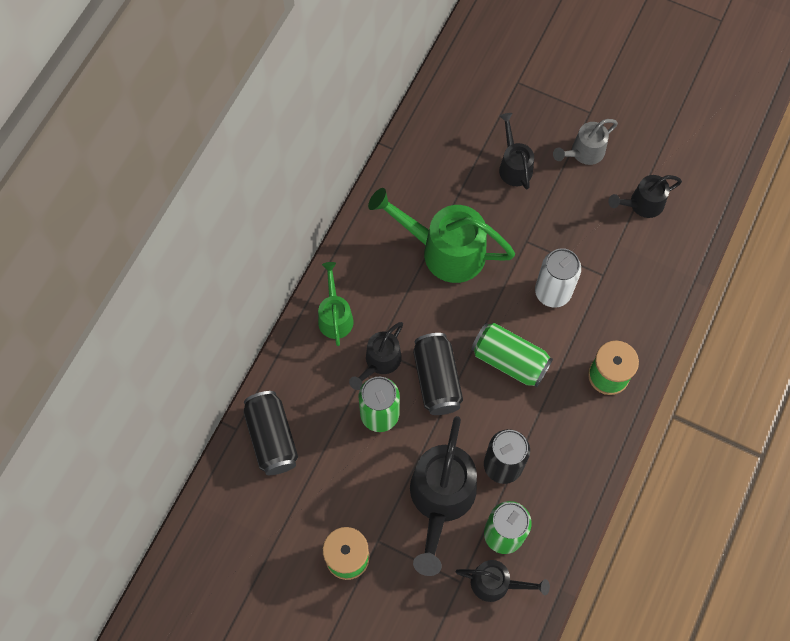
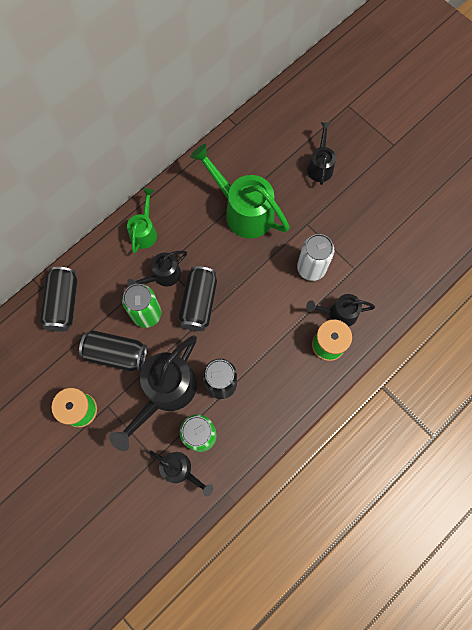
camera: 20 degrees right, 5 degrees up
(362, 475) = (116, 354): none -> black can
(509, 360) = (258, 307): green can -> none
(583, 153) = (376, 173): grey watering can -> none
(641, 204) = (405, 225): black watering can -> black watering can (338, 313)

